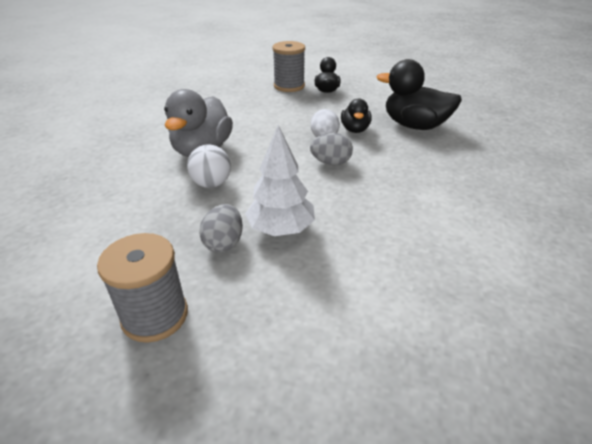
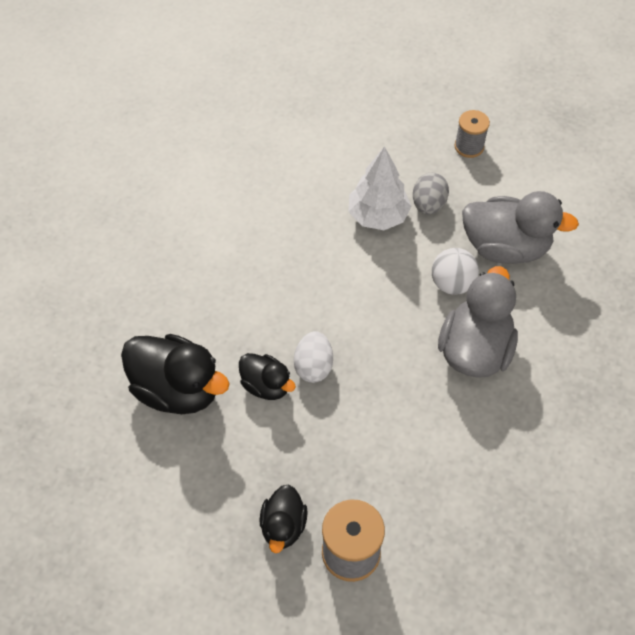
camera: 175 degrees left, 20 degrees up
(151, 211) = (505, 247): none -> grey duck
(155, 316) = (469, 146): grey spool -> grey spool, size x0.65
(331, 163) = (314, 311): grey egg -> none
(355, 130) = (266, 385): black duck -> black duck turned 120 degrees clockwise

